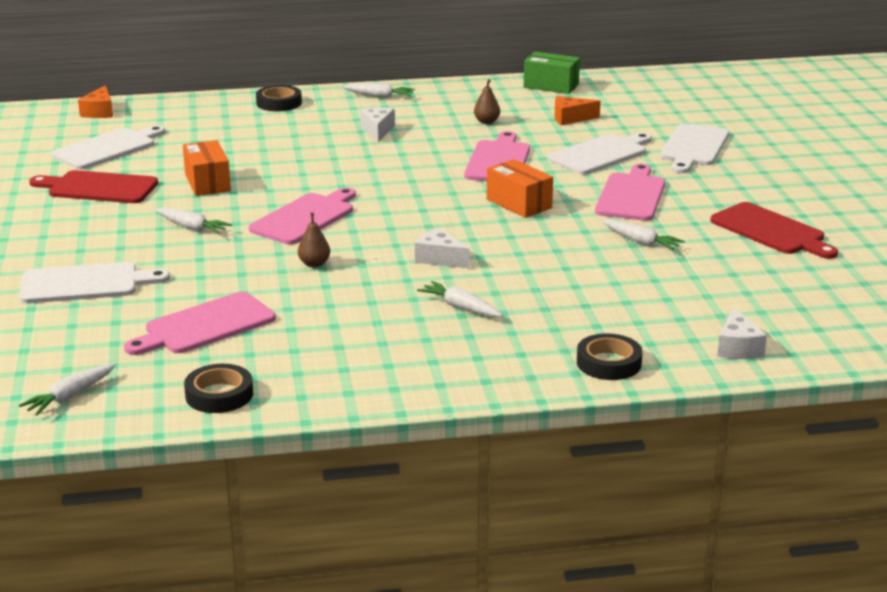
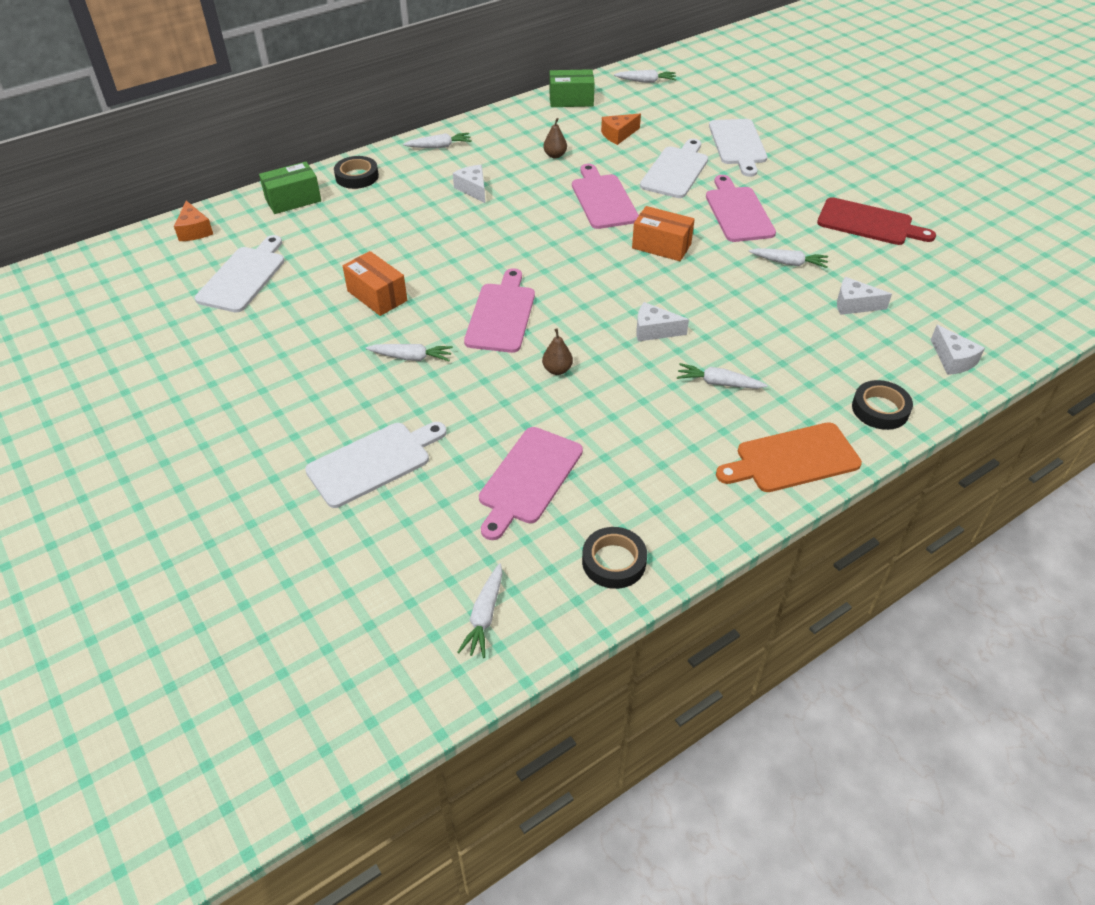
camera: 25 degrees left, 20 degrees up
(98, 188) = (279, 331): red cutting board -> none
(204, 108) = (293, 200): none -> green box
(472, 374) = (792, 459): none -> orange cutting board
(648, 85) = (646, 81): none -> white carrot
(676, 285) = (854, 305): none -> white cheese

